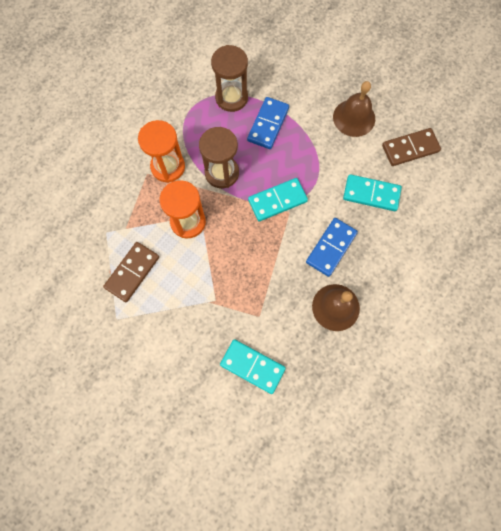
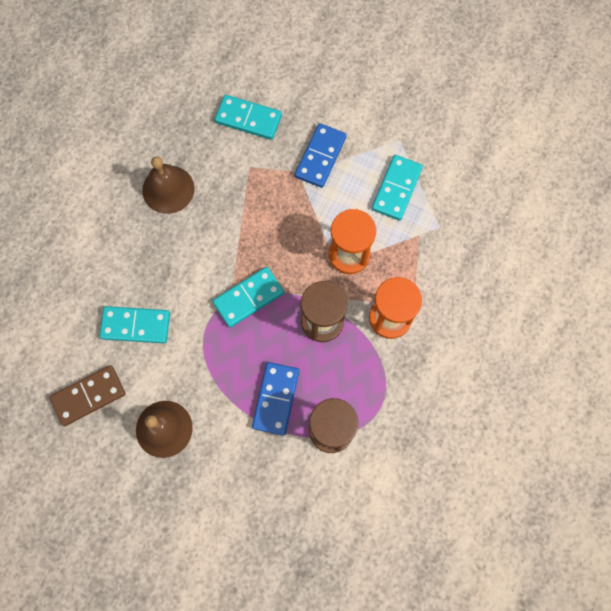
camera: 170 degrees right, 0 degrees up
(132, 272) = (396, 189): brown domino -> turquoise domino
(331, 248) = (179, 252): blue domino -> blue domino (320, 157)

